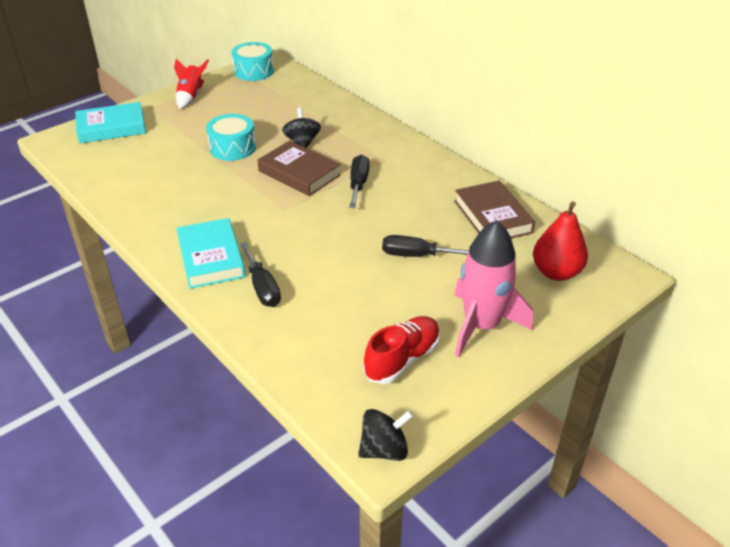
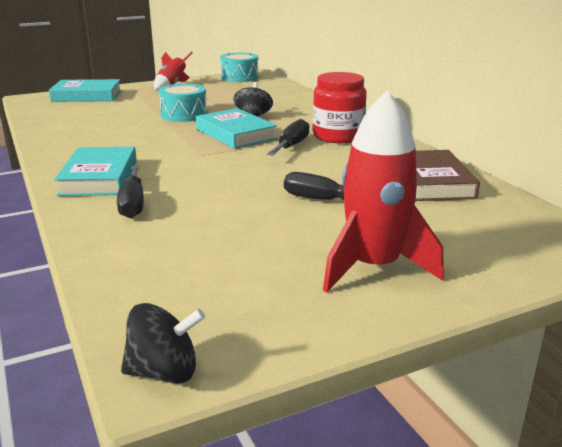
camera: 15 degrees right, 15 degrees down
(299, 173) = (236, 134): brown book -> turquoise book
(393, 163) = (338, 136): none -> red jar
(402, 359) = (251, 283): red shoe -> none
(481, 326) = (373, 267): pink rocket -> red rocket
(556, 272) = (495, 233): red pear -> none

